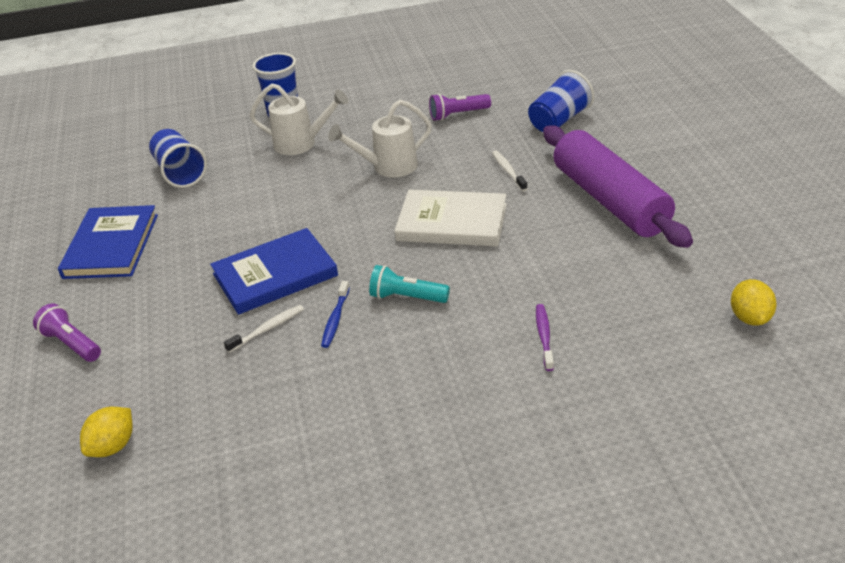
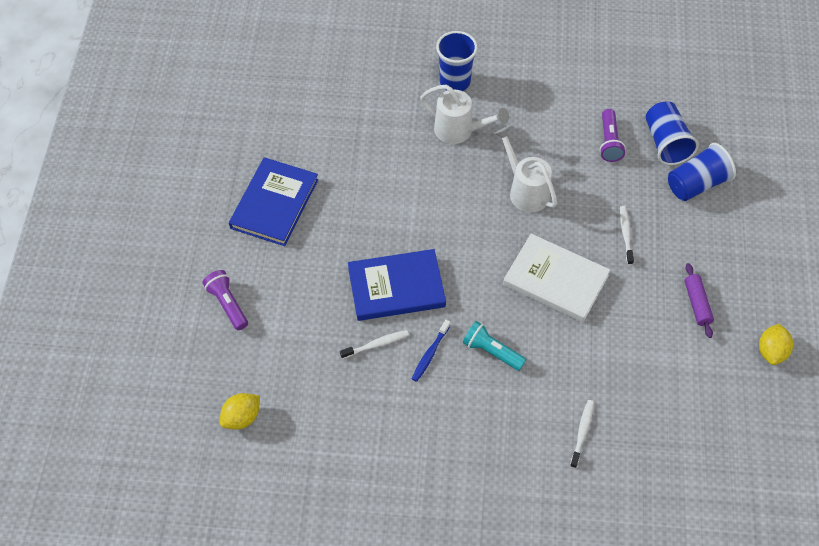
camera: 15 degrees right, 20 degrees up
(180, 173) = (347, 131): blue cup -> blue cup (666, 143)
(388, 167) = (525, 191): white watering can -> white watering can turned 60 degrees clockwise
(458, 115) = (609, 142): purple flashlight -> purple flashlight turned 90 degrees counterclockwise
(544, 337) = (582, 433): purple toothbrush -> white toothbrush
(610, 200) = (697, 304): purple rolling pin -> purple rolling pin, size x0.40
(750, 318) = (748, 474): yellow lemon -> yellow lemon (771, 351)

